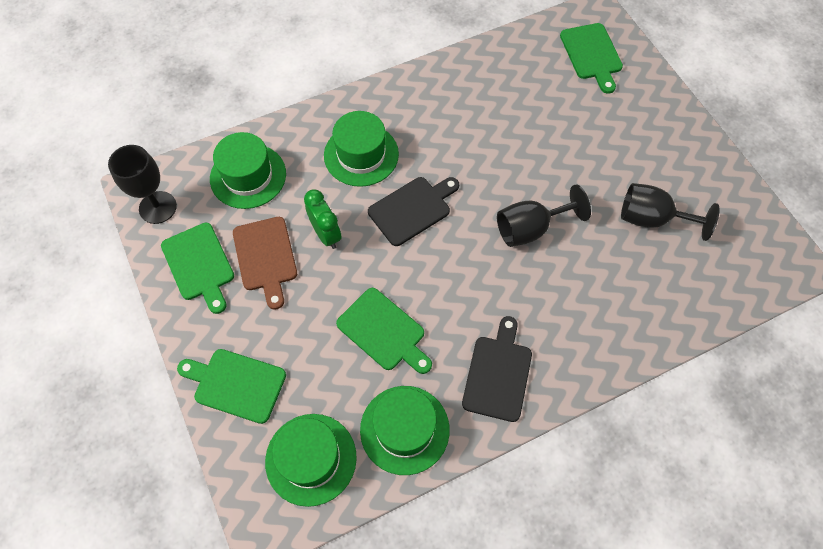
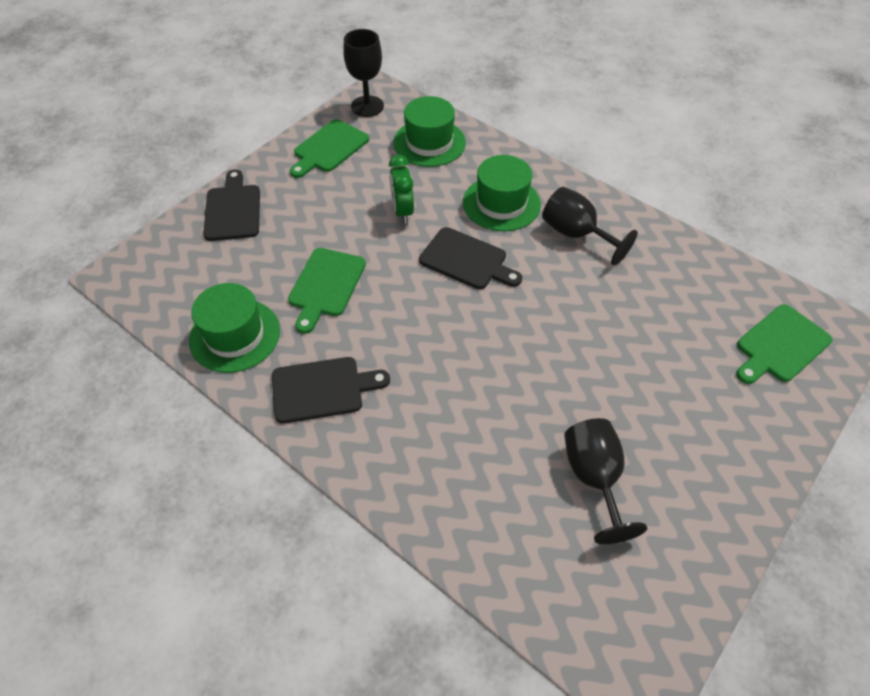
camera: 65 degrees right, 10 degrees down
(236, 384) = (233, 210): green cutting board -> black cutting board
(266, 257) = (358, 183): brown cutting board -> none
(311, 459) = (184, 281): green hat -> none
(326, 234) = (402, 211): green clock -> green clock turned 135 degrees clockwise
(530, 228) = (505, 362): black goblet -> black goblet (576, 234)

